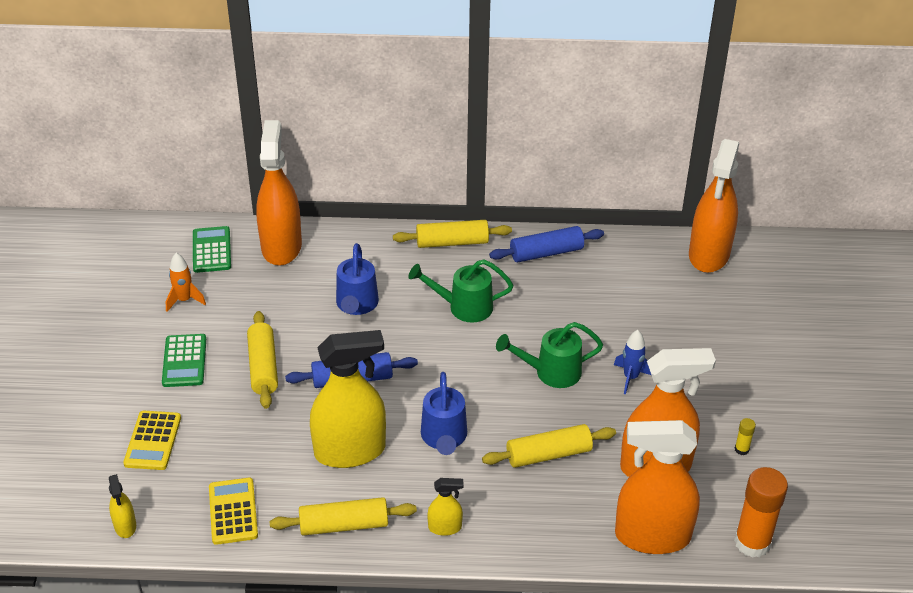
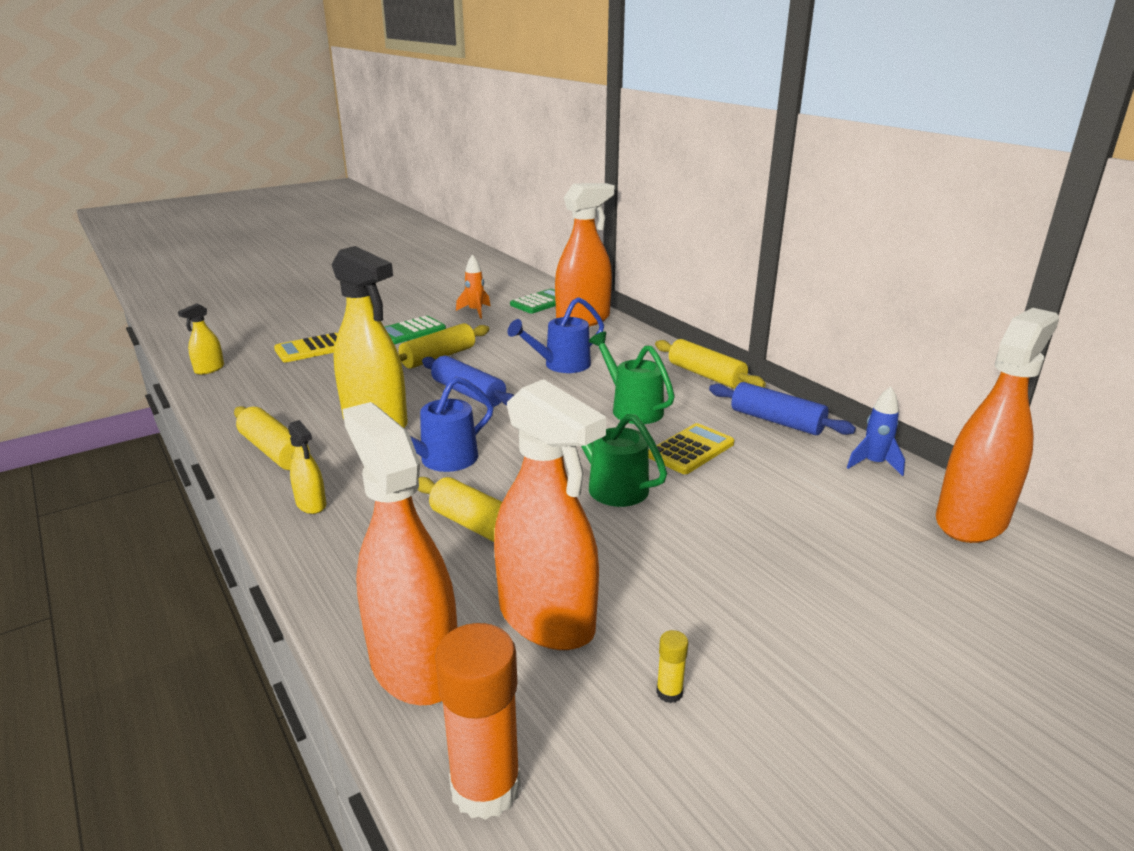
camera: 55 degrees right, 15 degrees down
(233, 511) = (255, 400): yellow calculator -> yellow calculator (690, 450)
(631, 377) = (675, 540): blue rocket -> blue rocket (874, 464)
(709, 254) = (971, 520): orange spray bottle -> orange spray bottle turned 150 degrees clockwise

